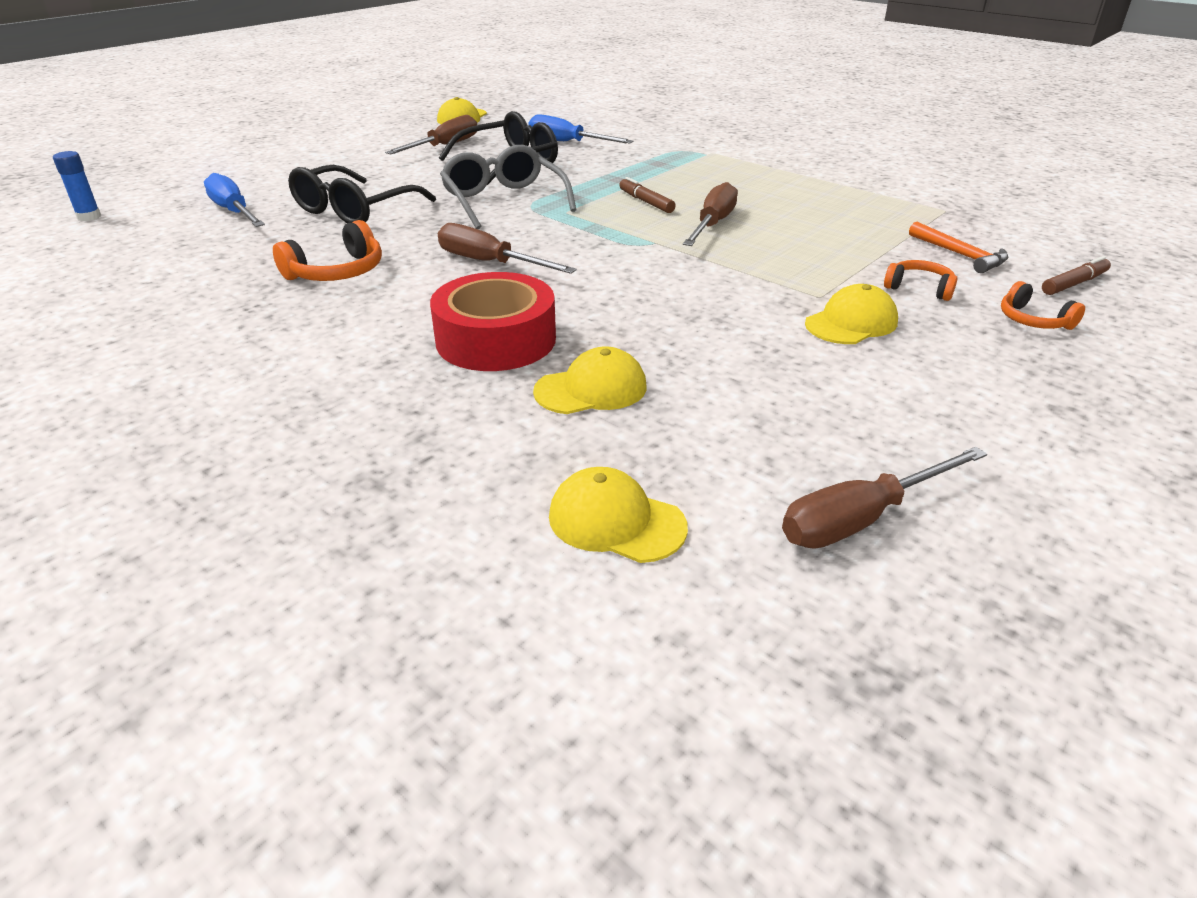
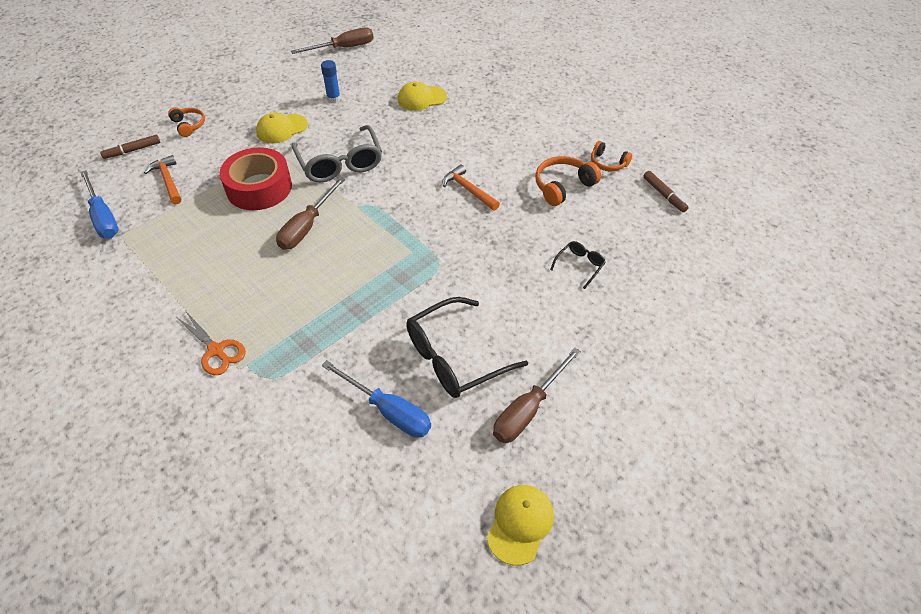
camera: 175 degrees left, 15 degrees up
(89, 217) = (787, 268): blue glue stick -> blue glue stick (333, 98)
(234, 212) = (675, 269): blue screwdriver -> blue screwdriver (103, 217)
(354, 210) = (579, 265): black glasses -> black glasses, size x0.47
(490, 263) = (468, 190): brown screwdriver -> orange hammer
(496, 340) = (463, 128): red tape -> red tape (259, 187)
(504, 201) = (460, 273): grey glasses -> grey glasses (340, 163)
(616, 521) = (423, 51): yellow cap -> none
(646, 202) = (344, 264): brown marker -> brown marker (664, 195)
(742, 158) = (216, 350): none -> orange scissors
(919, 288) = (223, 152): orange headphones -> orange headphones (608, 163)

